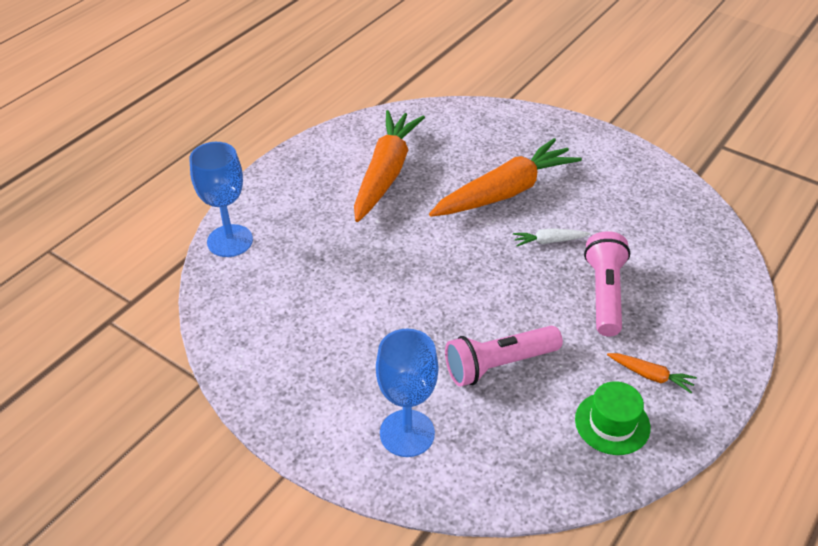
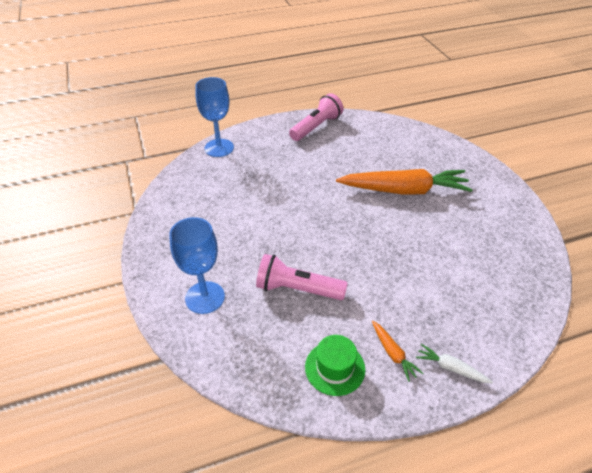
camera: 35 degrees right, 0 degrees up
(385, 173) = (339, 149): orange carrot -> none
(549, 241) = (405, 233): white carrot -> white carrot (451, 368)
(604, 293) = (411, 283): pink flashlight -> pink flashlight (316, 127)

